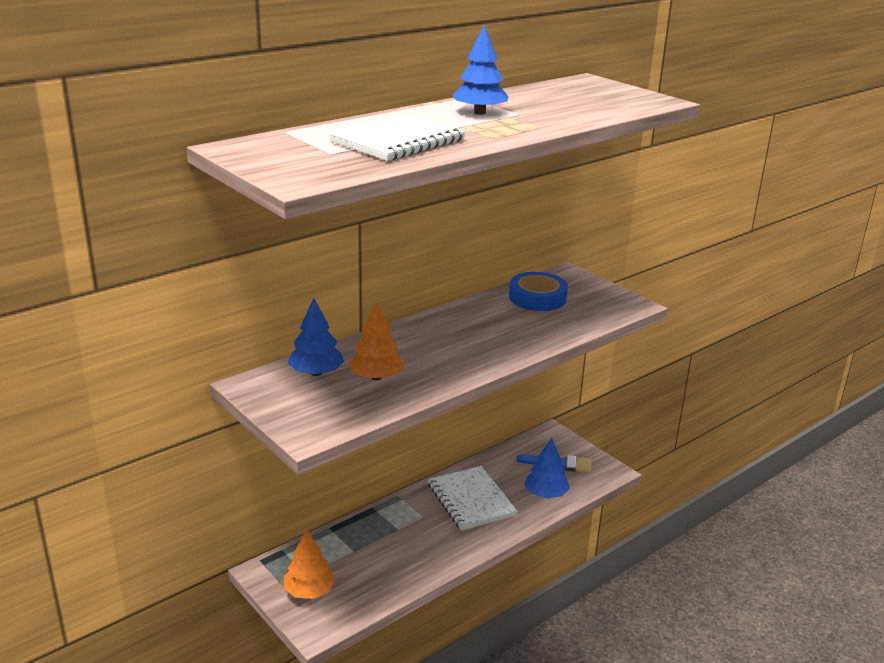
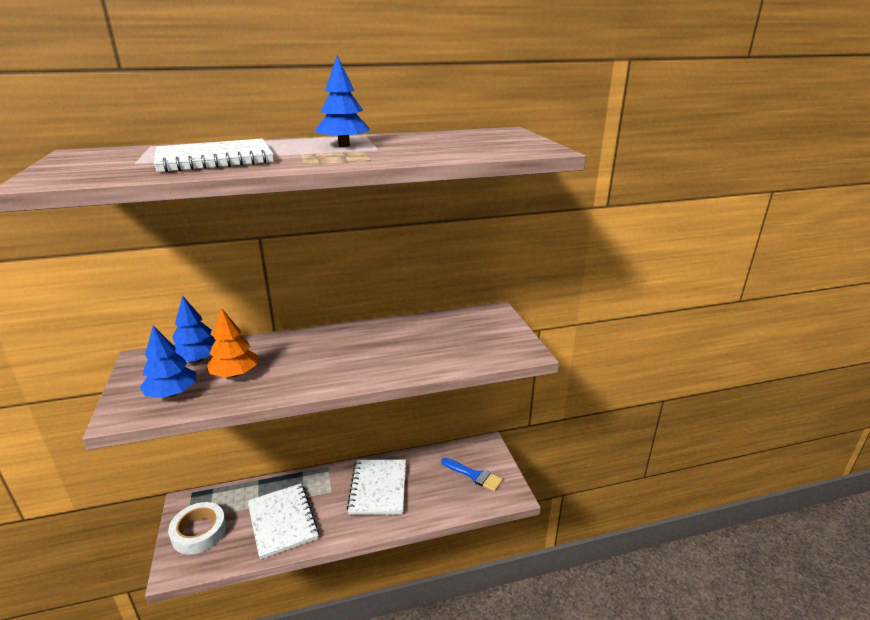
camera: 25 degrees right, 0 degrees up
(309, 591) = (199, 532): orange tree -> white tape
(395, 556) = (282, 521): none -> white notebook
(537, 297) = (445, 329): blue tape -> none
(545, 494) = (442, 501): blue tree -> blue tree (172, 393)

